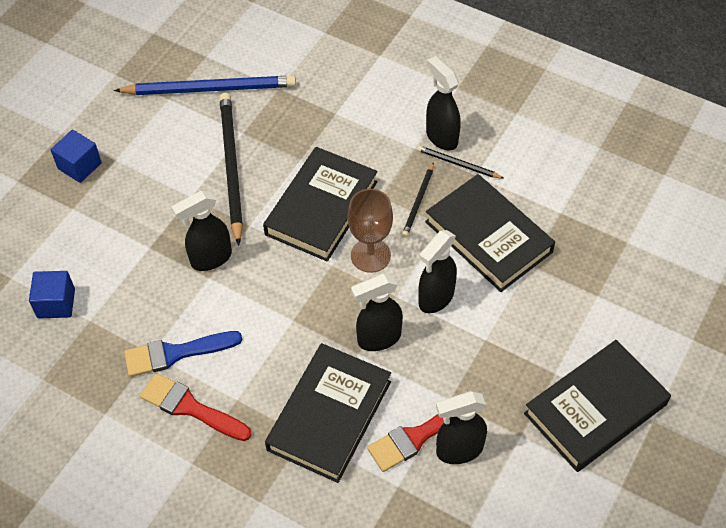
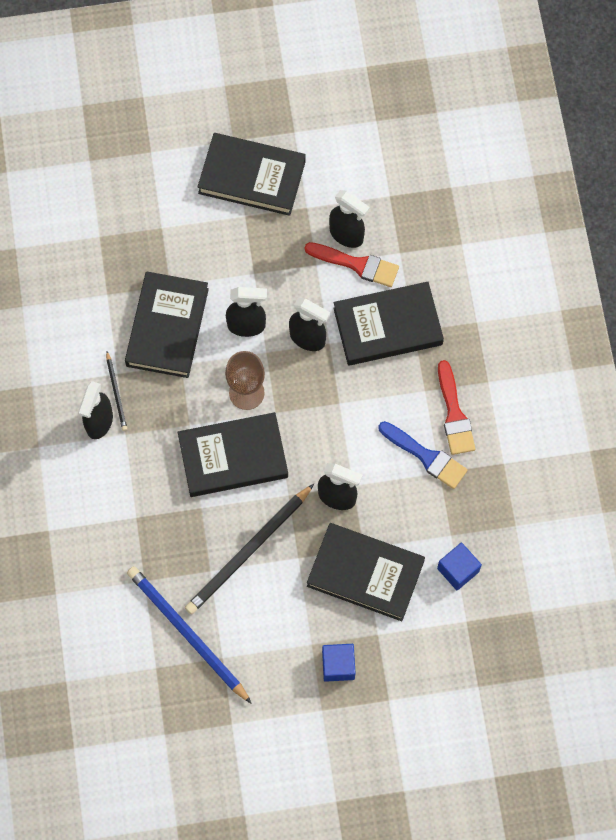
camera: 130 degrees left, 15 degrees up
(127, 234) = (365, 573): none -> black book
(418, 202) = (173, 395): black pencil -> none

